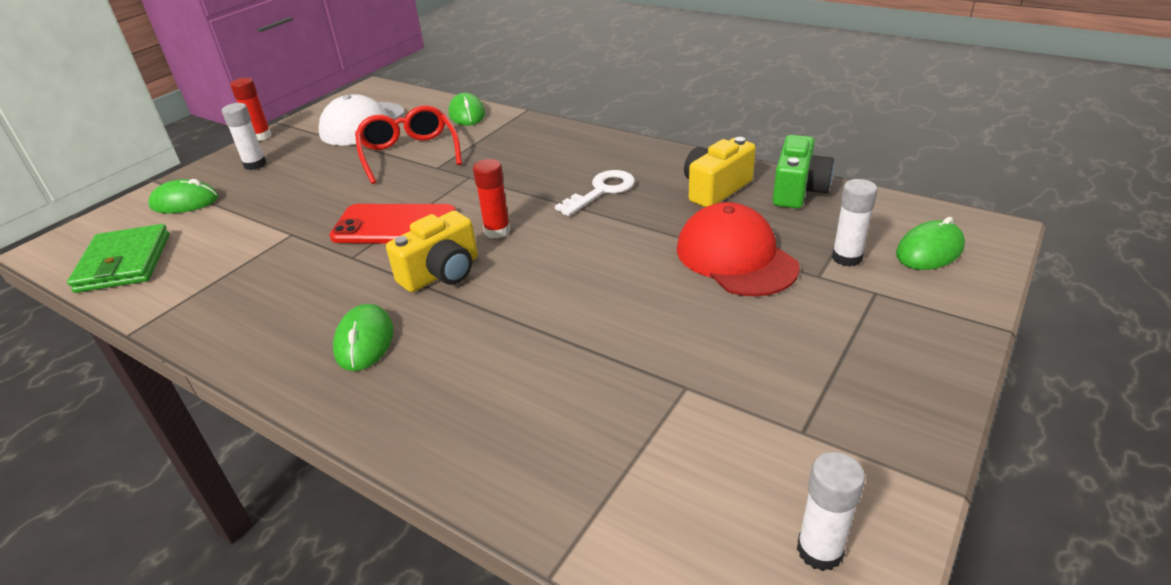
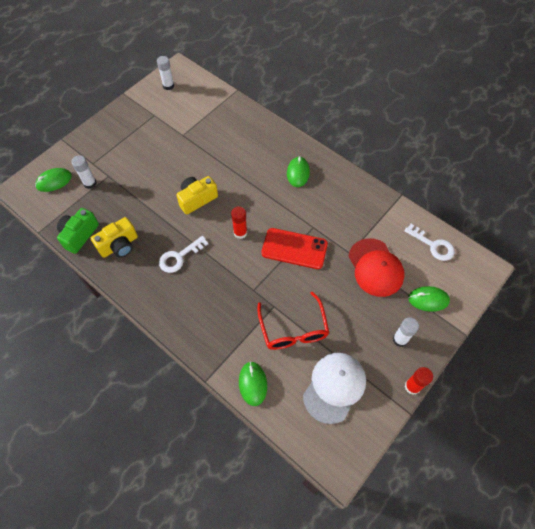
camera: 175 degrees left, 25 degrees up
(124, 263) = (433, 245): green wallet -> white key
(442, 273) = (268, 207): yellow camera -> yellow camera (197, 199)
(735, 257) = (135, 192): red cap -> red cap (375, 267)

